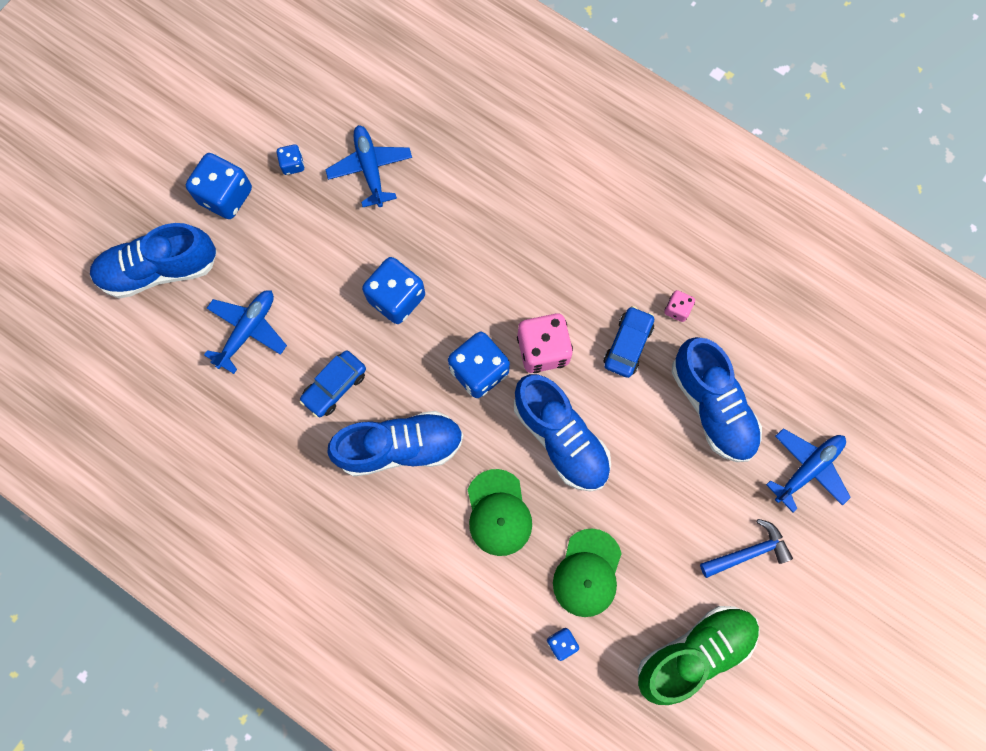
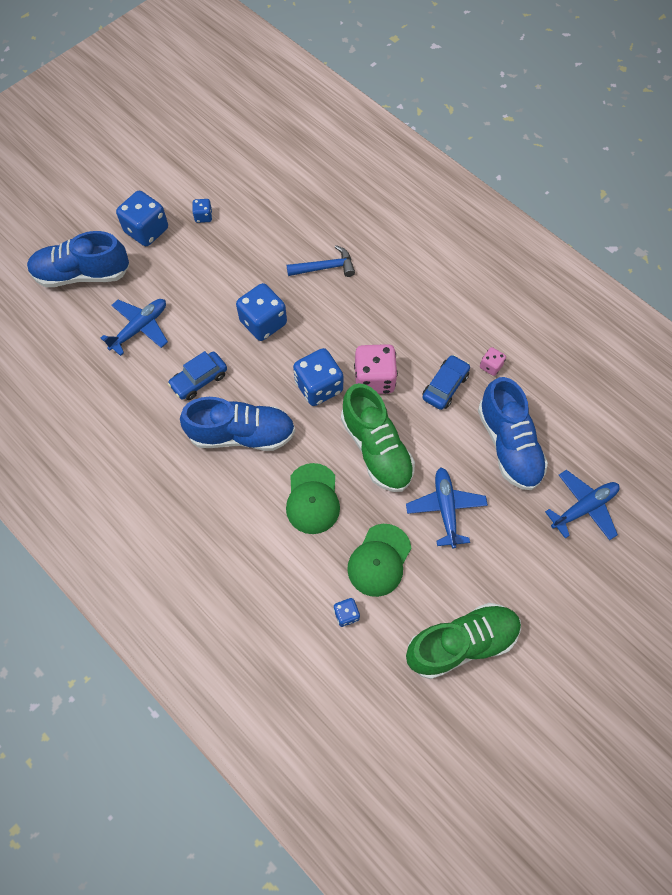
camera: 10 degrees right, 10 degrees down
(370, 168) = (263, 228): blue plane -> blue plane (445, 508)
(560, 438) = (376, 449): blue shoe -> green shoe
(748, 552) = (522, 567): blue hammer -> blue hammer (325, 267)

